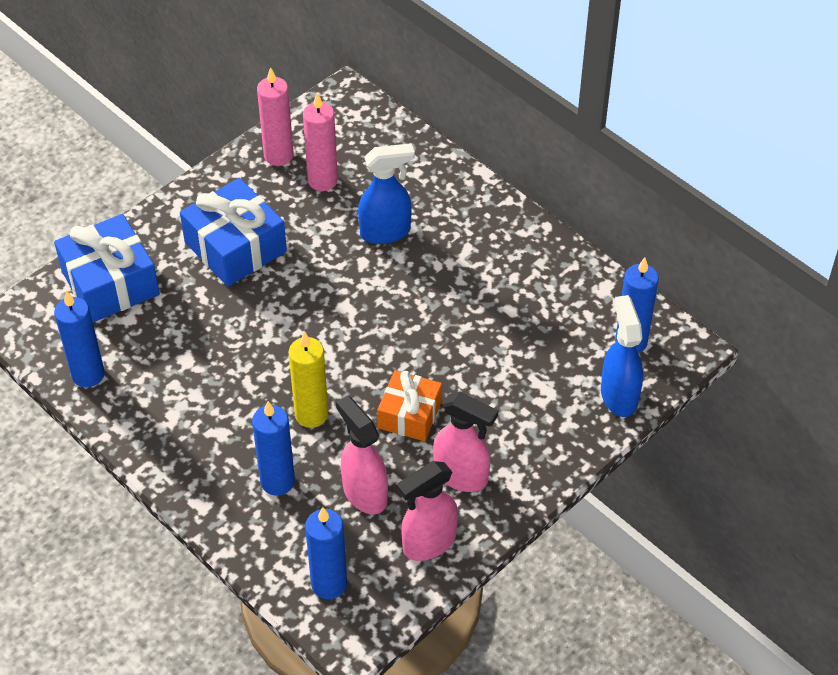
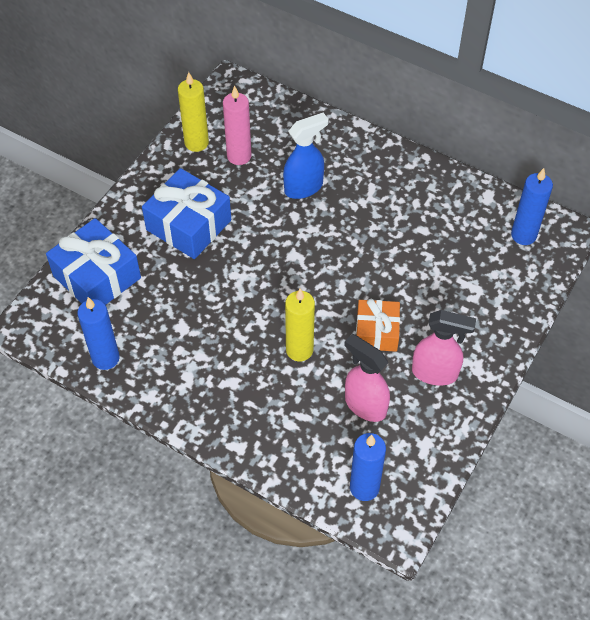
camera: 15 degrees left, 5 degrees up
(277, 481) = (292, 412): blue candle -> none
(278, 155) = (196, 143): pink candle -> yellow candle
(428, 543) = (430, 434): pink spray bottle -> none
(619, 395) = (530, 280): blue spray bottle -> none

